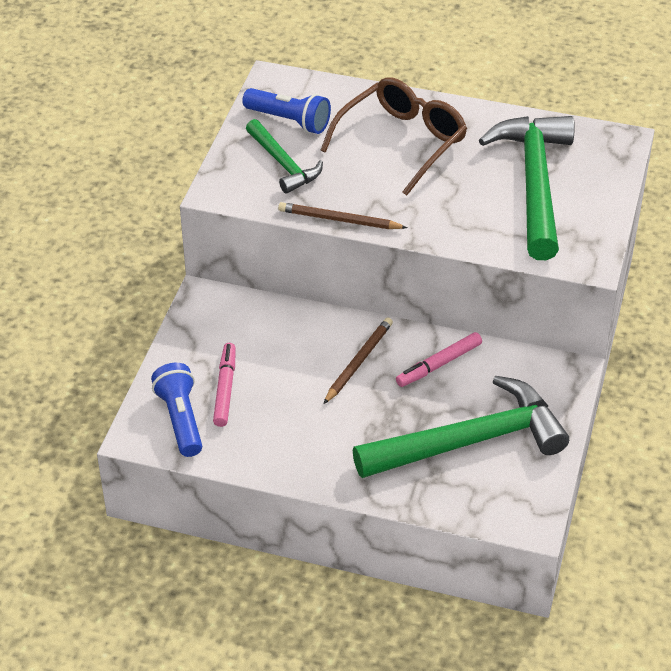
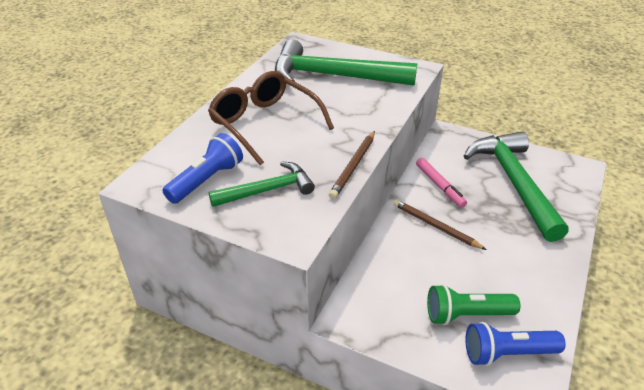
camera: 80 degrees left, 5 degrees down
(225, 389) = (466, 315): pink marker -> green flashlight

